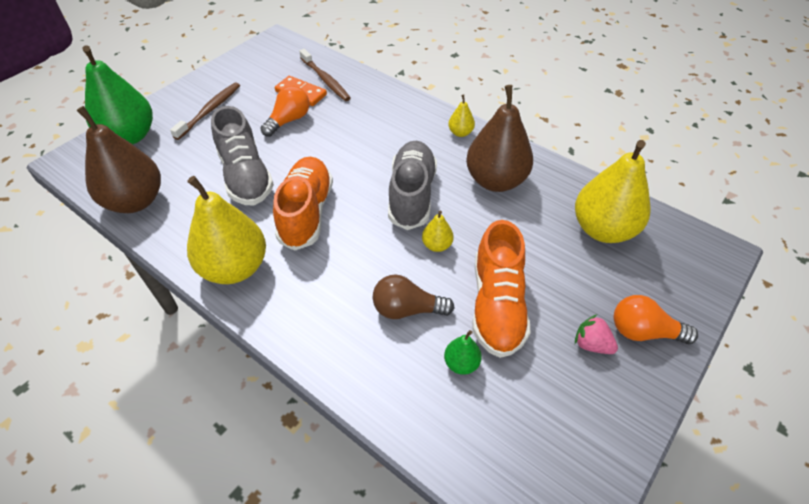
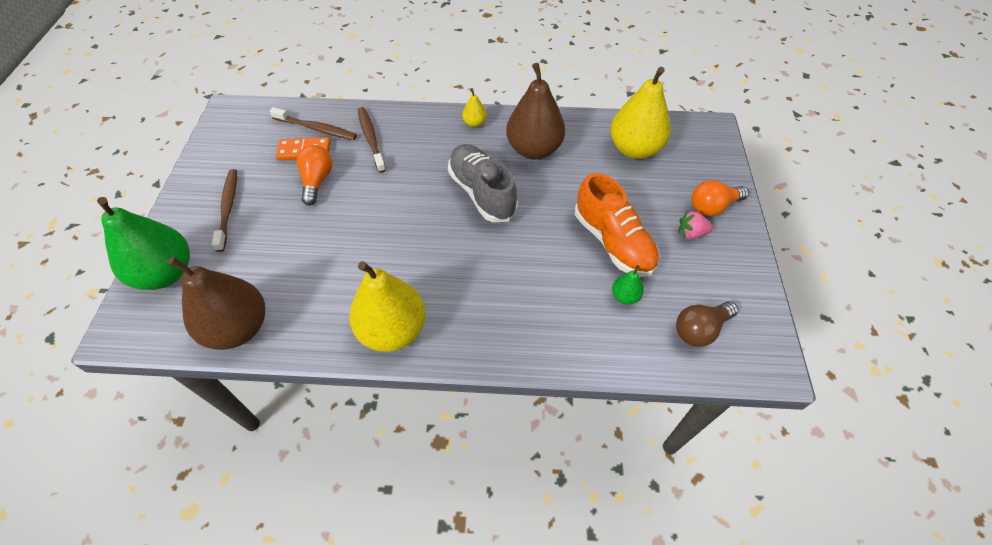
camera: 35 degrees left, 5 degrees up
(246, 176) = (325, 250): grey shoe -> none
(306, 213) = (410, 252): orange shoe -> none
(360, 106) = (371, 139): none -> brown toothbrush
(407, 309) = (556, 281): brown light bulb -> brown light bulb (700, 330)
(437, 245) = (535, 222): yellow pear -> none

